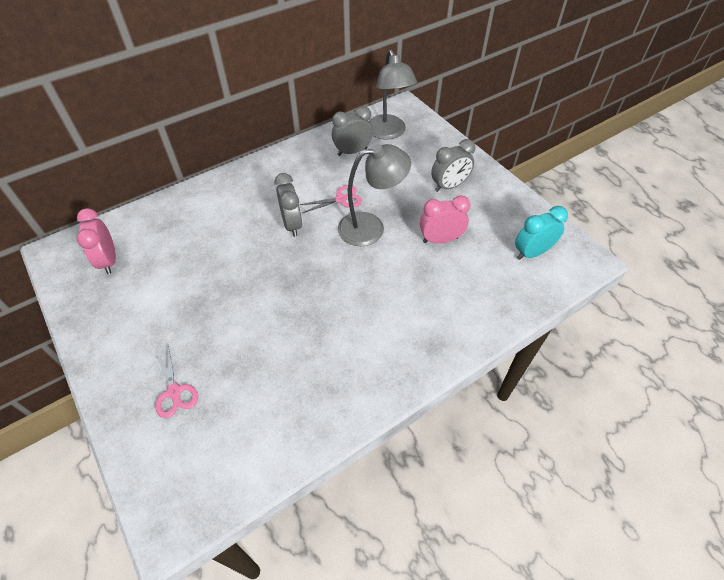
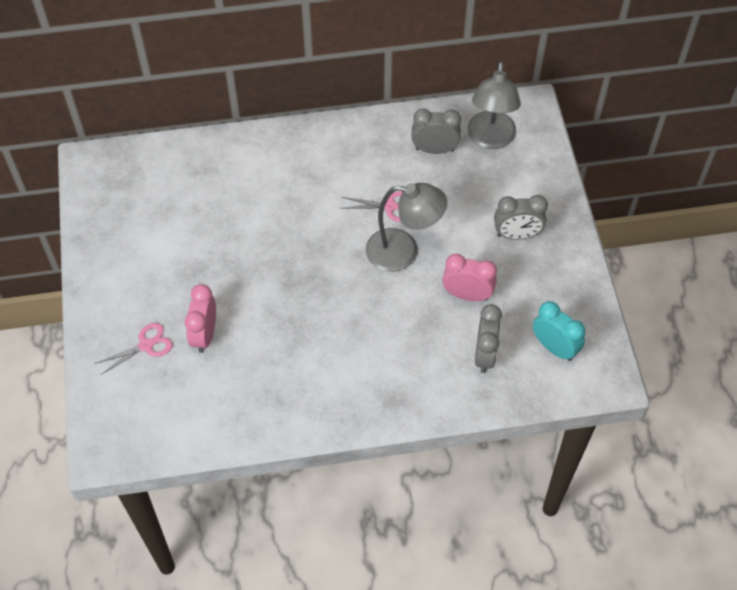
camera: 25 degrees right, 5 degrees up
(109, 261) = (134, 191): pink clock -> pink clock (204, 335)
(174, 391) = (146, 345): pink scissors -> pink scissors turned 120 degrees counterclockwise
(292, 224) = (324, 218): grey clock -> grey clock (485, 355)
(532, 253) = (554, 347): turquoise clock -> turquoise clock turned 45 degrees clockwise

